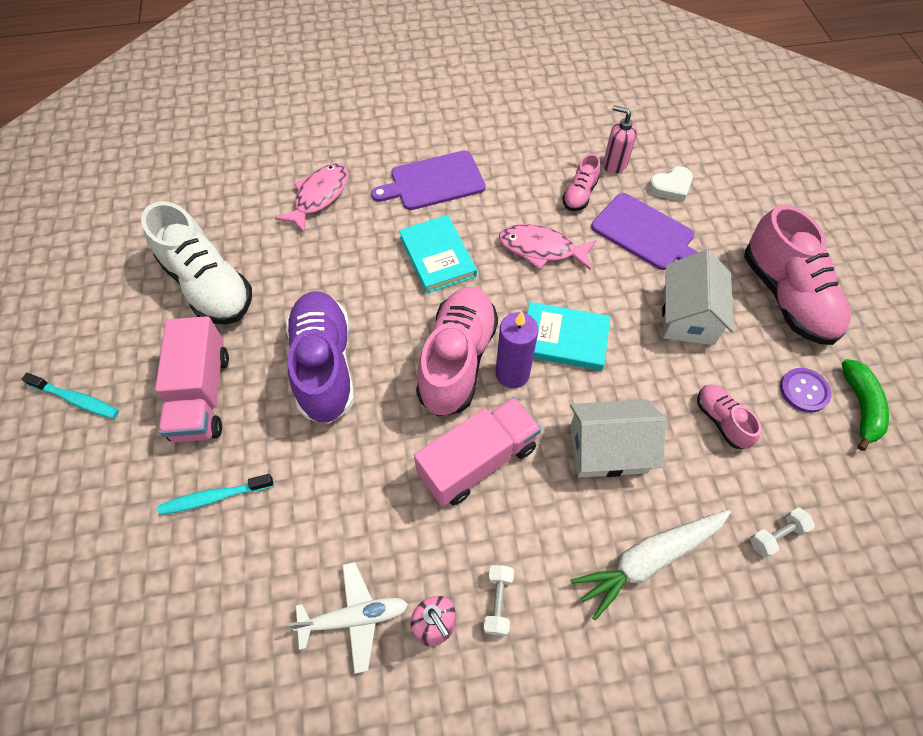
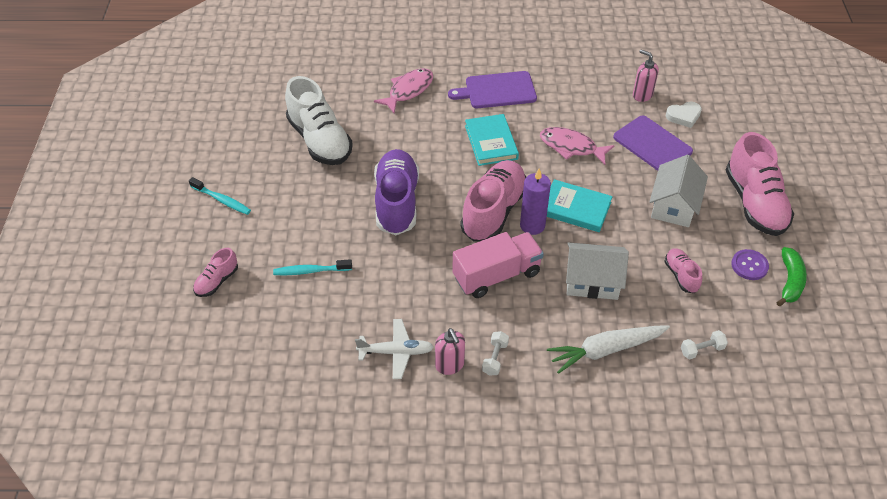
camera: 10 degrees right, 10 degrees down
(202, 395) = (308, 209): pink truck -> none
(579, 194) = (609, 113): pink shoe -> pink shoe (217, 281)

